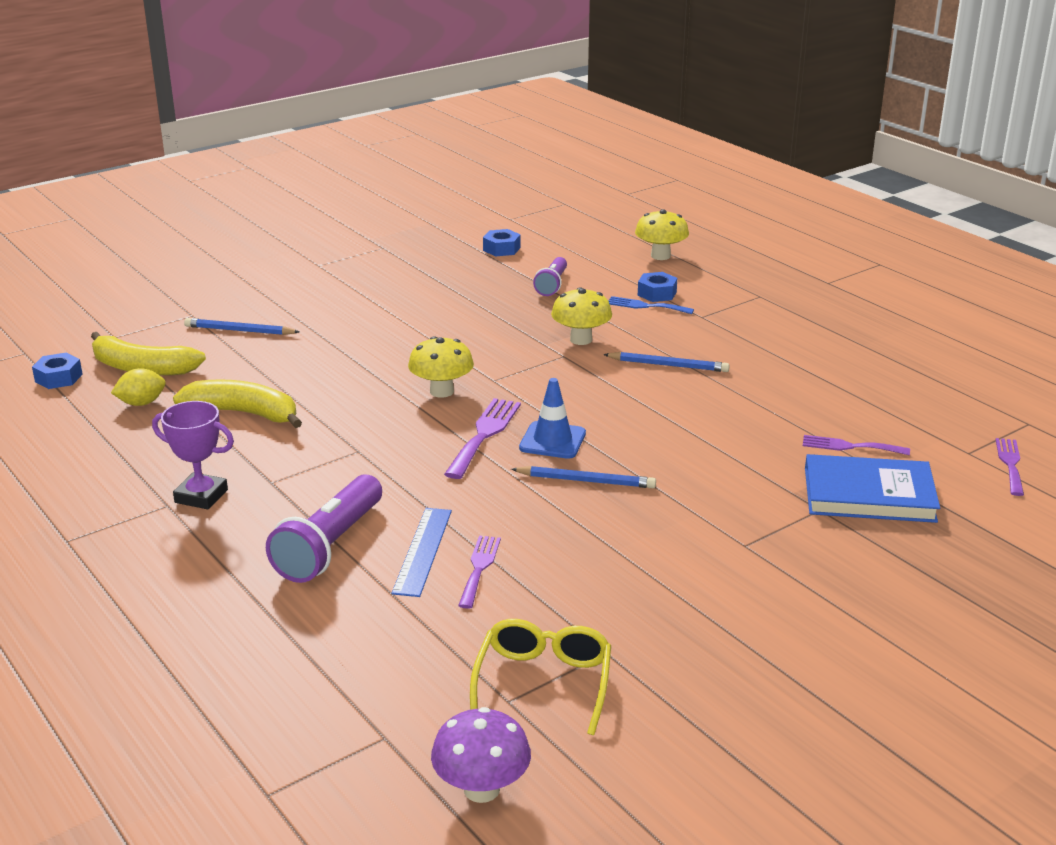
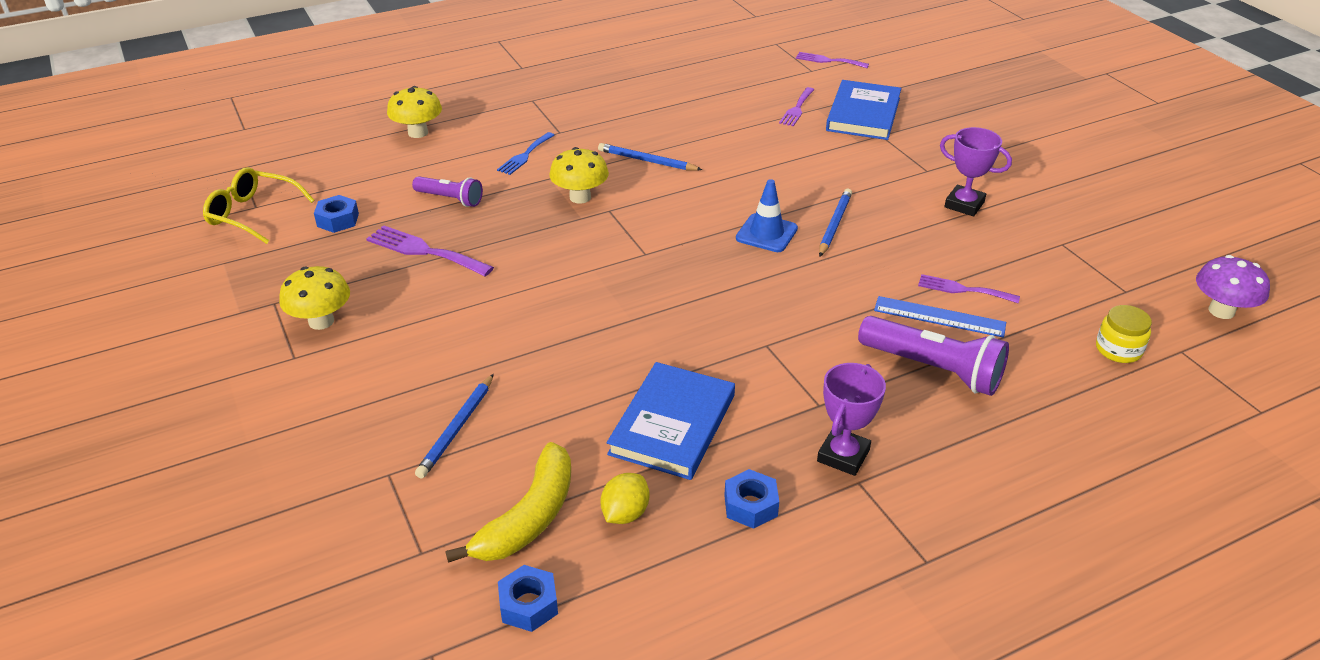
camera: 80 degrees left, 10 degrees up
(141, 403) = (625, 513): yellow lemon -> yellow lemon turned 45 degrees clockwise
(244, 413) = (672, 424): yellow banana -> blue book
(380, 682) = (1118, 349): none -> yellow jar
(442, 391) = (660, 286): yellow mushroom -> yellow mushroom (321, 321)
(484, 434) = (749, 268): purple fork -> purple fork (424, 251)
(543, 683) = (1103, 274): yellow glasses -> yellow glasses (253, 214)
(657, 293) = (501, 146): blue nut -> blue nut (750, 505)
(668, 365) = (647, 161): blue pencil -> blue pencil turned 90 degrees counterclockwise
(671, 573) = (964, 204): none -> purple trophy

